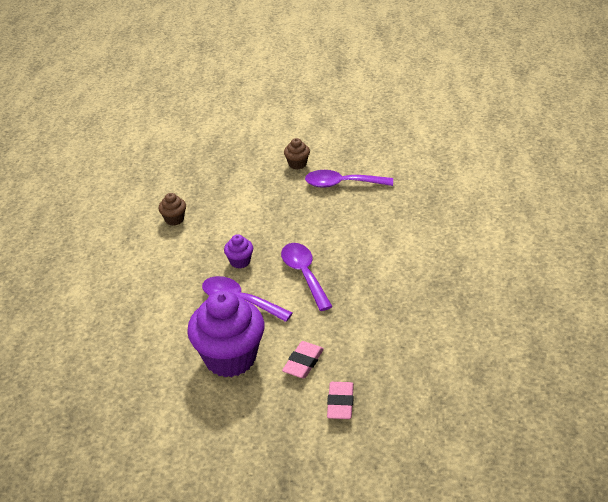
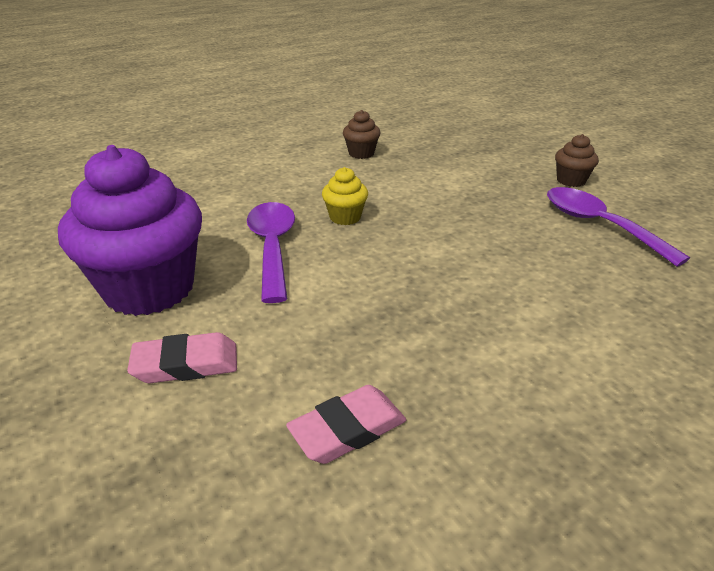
camera: 50 degrees right, 5 degrees down
(240, 261) = (345, 217): purple cupcake -> yellow cupcake
(304, 274) = (383, 275): purple spoon -> none
(340, 403) = (103, 465): pink eraser -> pink eraser (348, 429)

